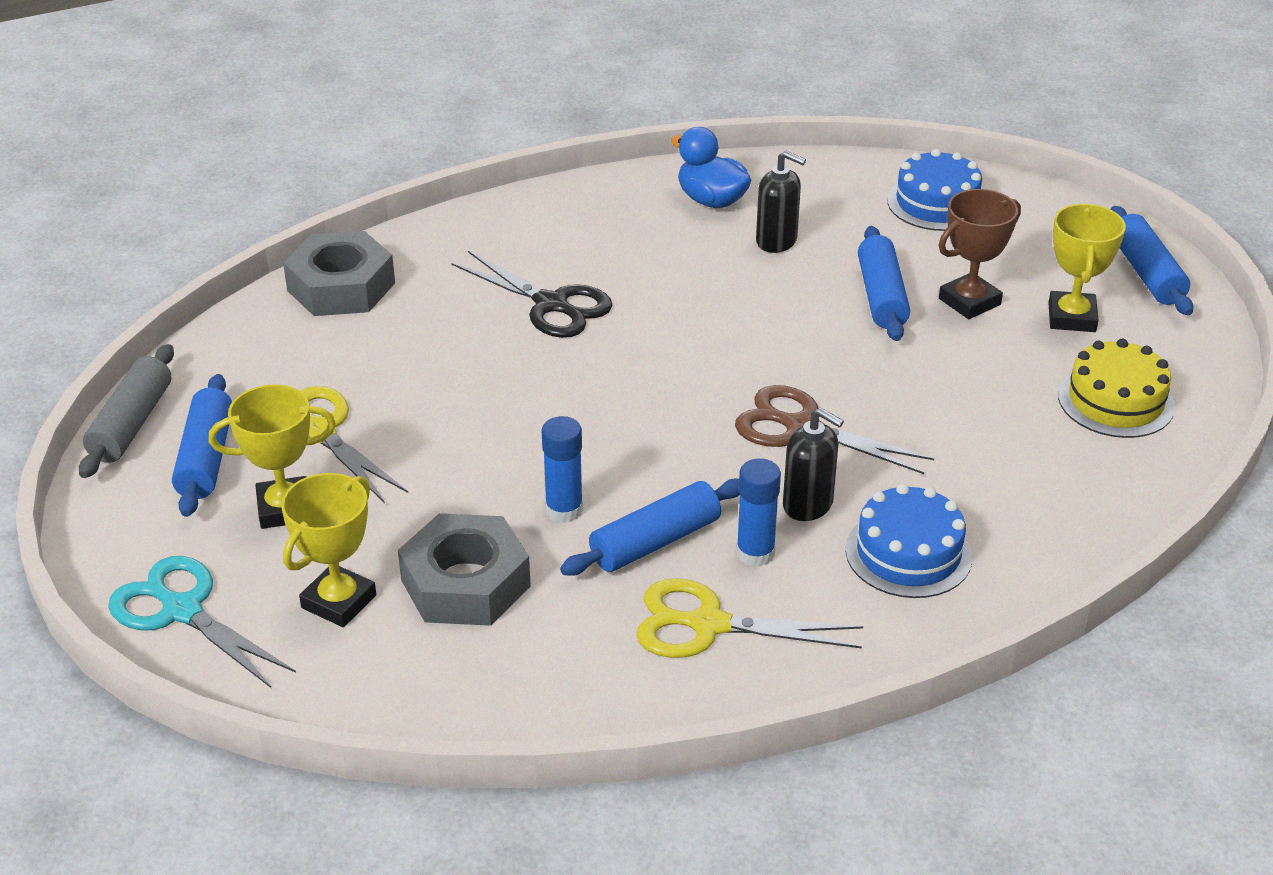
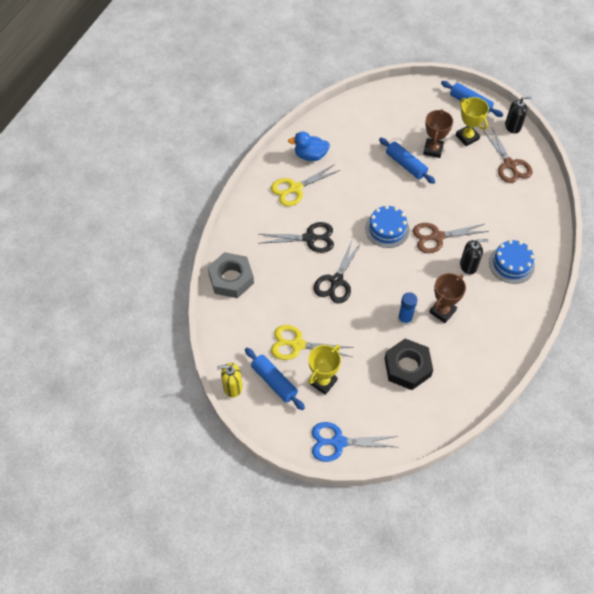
camera: 40 degrees left, 20 degrees up
(131, 424) = (232, 387): grey rolling pin -> yellow soap dispenser
(182, 611) = (338, 442): turquoise scissors -> blue scissors
(338, 601) = (379, 402): yellow trophy -> none
(465, 583) = (407, 367): grey nut -> black nut
(514, 386) = (336, 281): none -> black scissors
(655, 542) = (442, 311): blue rolling pin -> brown trophy
(709, 625) = (487, 330): yellow scissors -> yellow scissors (295, 188)
(755, 553) = (473, 295): blue glue stick -> none
(776, 241) = (350, 161): black soap dispenser -> black soap dispenser (513, 126)
(937, 203) = (381, 110): blue cake -> blue cake (387, 229)
(1116, 401) = (509, 164): yellow cake -> brown scissors

